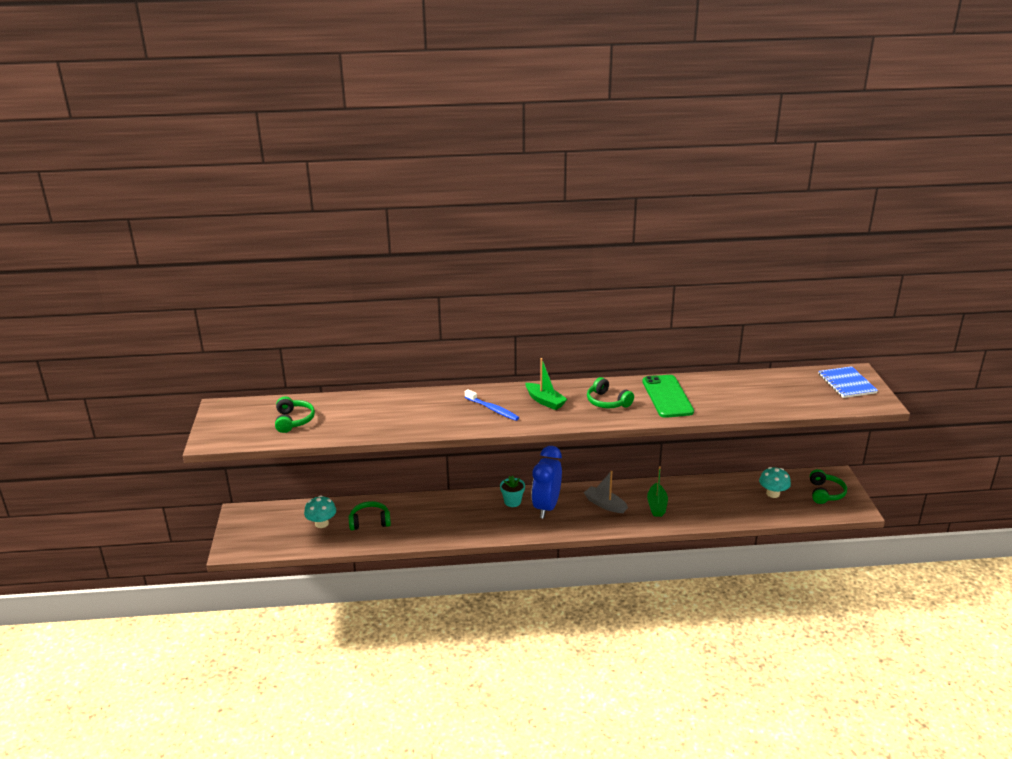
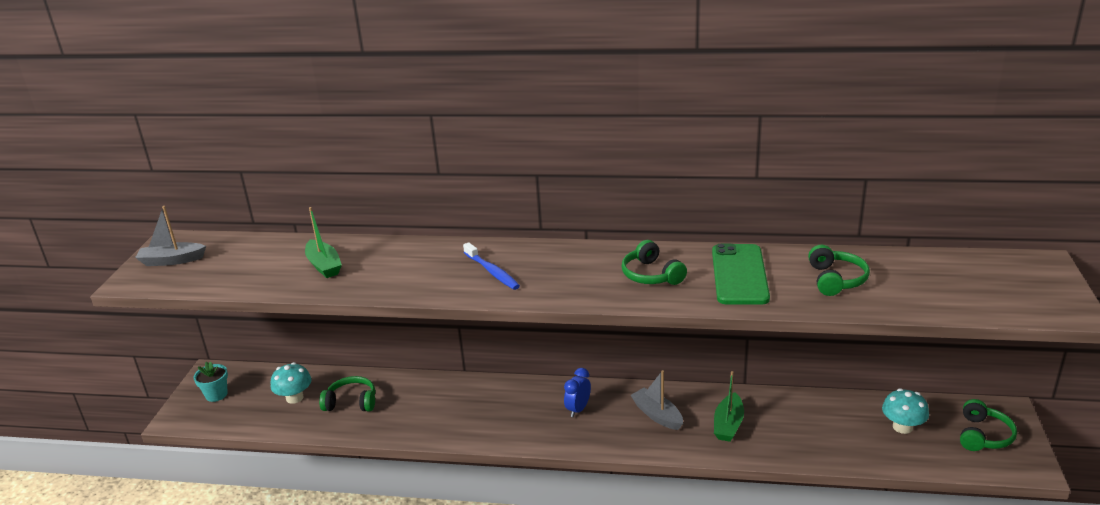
camera: 15 degrees right, 0 degrees up
(233, 422) = (172, 260): none -> grey boat
(293, 421) = (241, 265): green headphones -> green headphones (835, 280)
(512, 502) = (537, 397): turquoise flower pot -> turquoise flower pot (216, 394)
(545, 401) = (566, 267): green boat -> green boat (324, 265)
(546, 507) = (578, 409): blue clock -> blue clock, size x0.52
(846, 383) = (1022, 278): blue notebook -> none

